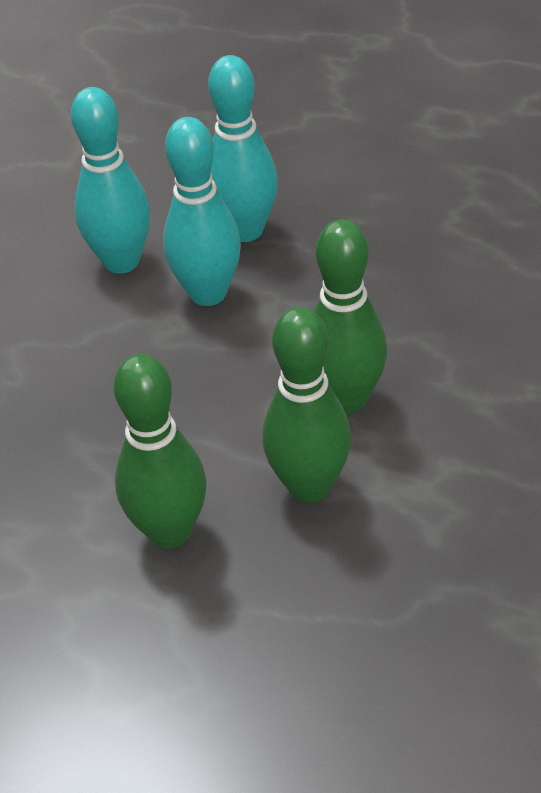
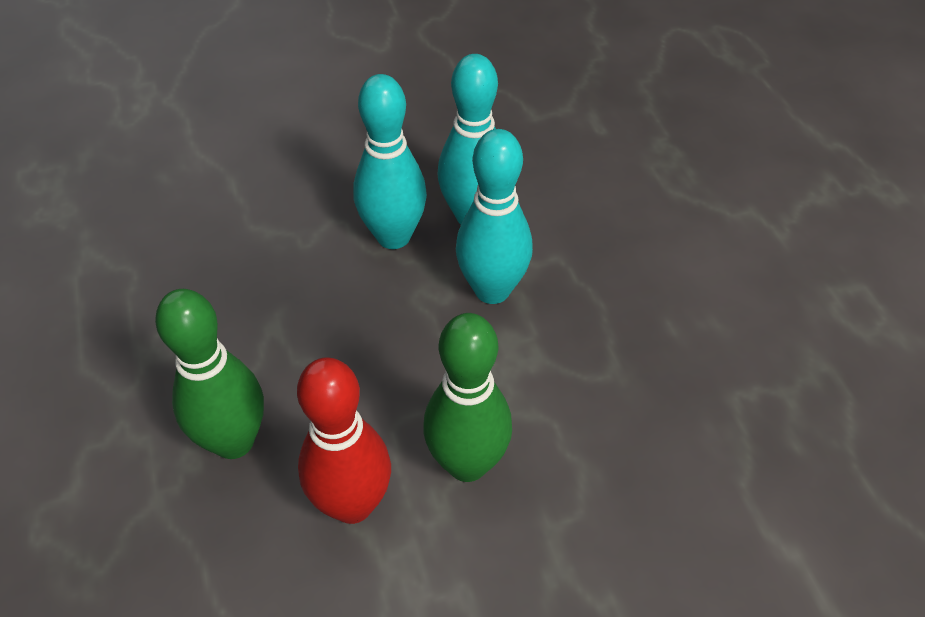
camera: 45 degrees right, 5 degrees up
(245, 230) = (581, 264): turquoise bowling pin -> turquoise bowling pin (393, 236)
(309, 486) = (352, 504): green bowling pin -> red bowling pin

